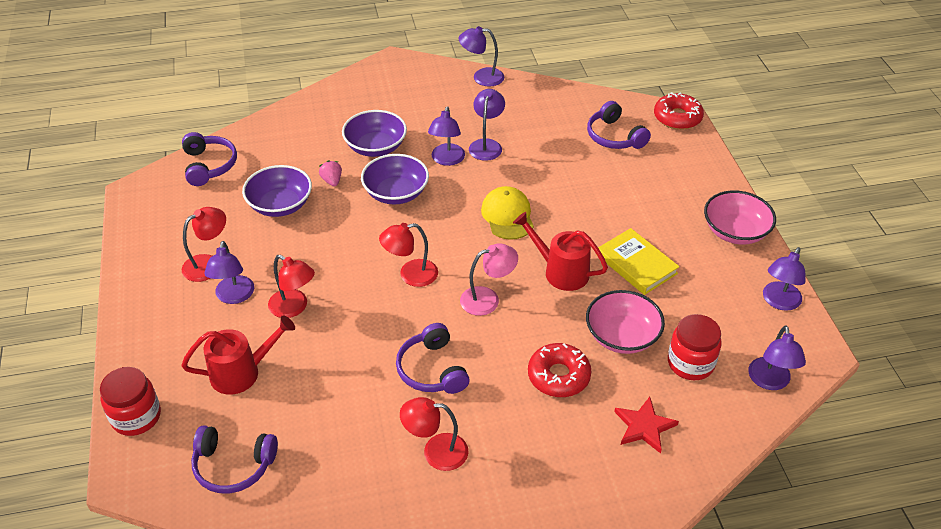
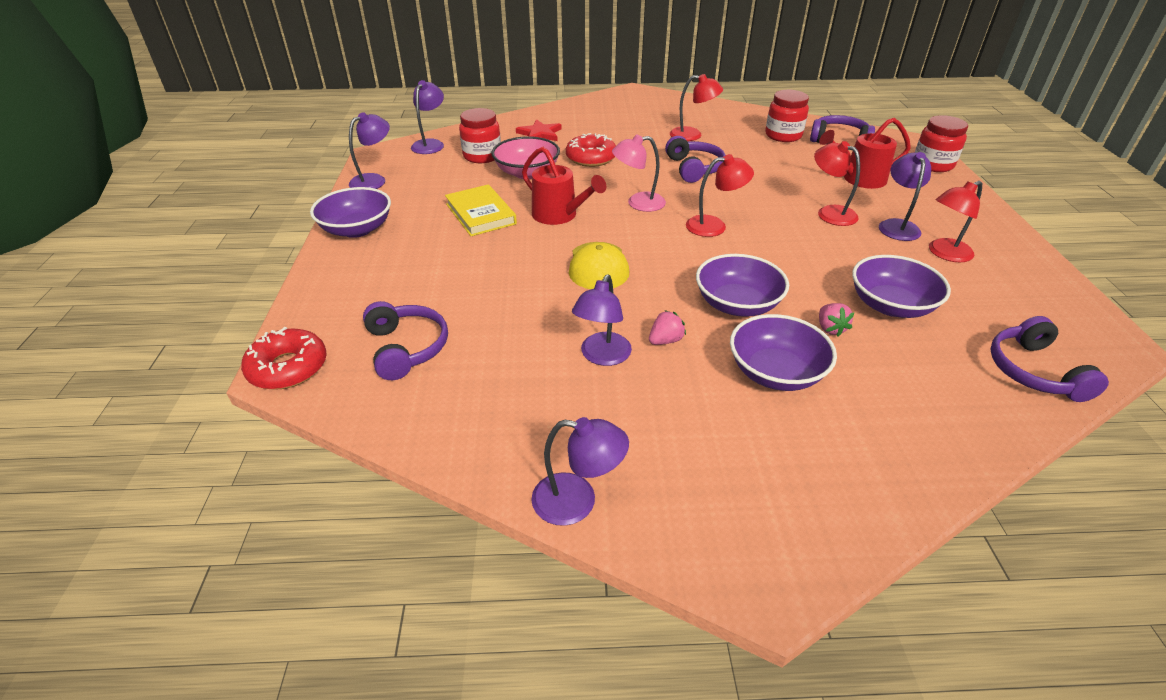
camera: 170 degrees left, 5 degrees down
(309, 468) = (783, 135): none -> red jar
(446, 160) = (665, 340): purple lamp -> pink strawberry
(735, 231) = (357, 229): pink bowl -> purple bowl

